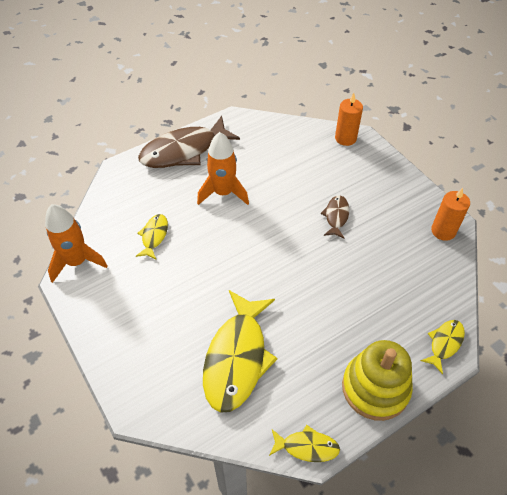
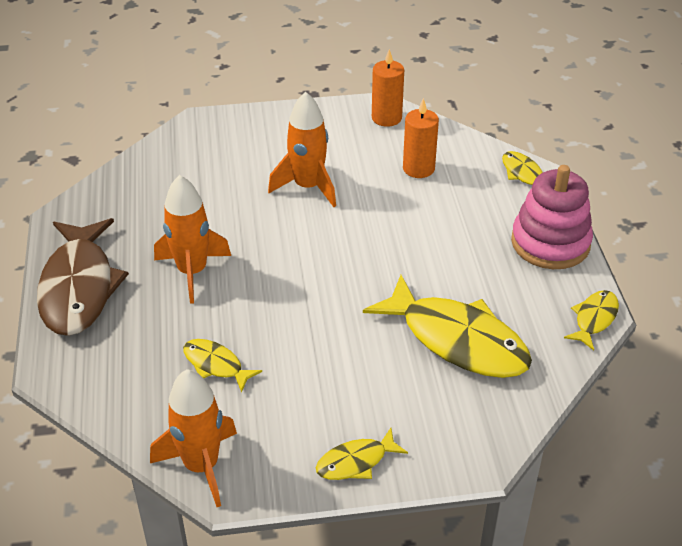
camera: 65 degrees left, 10 degrees down
(106, 337) = (356, 462): none -> yellow fish
(336, 216) = (308, 187): brown fish -> orange rocket
(345, 138) = (191, 133): orange candle -> orange candle (418, 168)
(375, 388) = (550, 243): yellow stacking toy -> pink stacking toy

